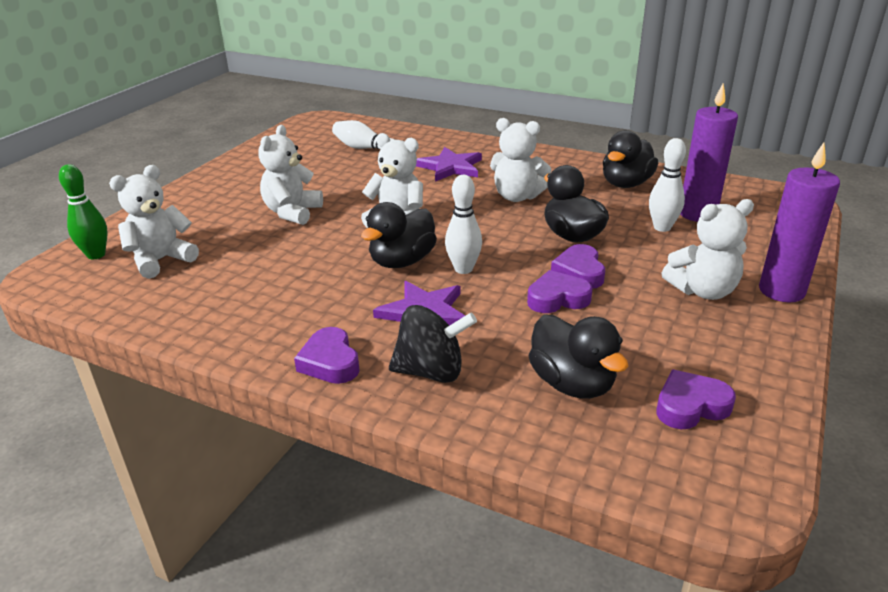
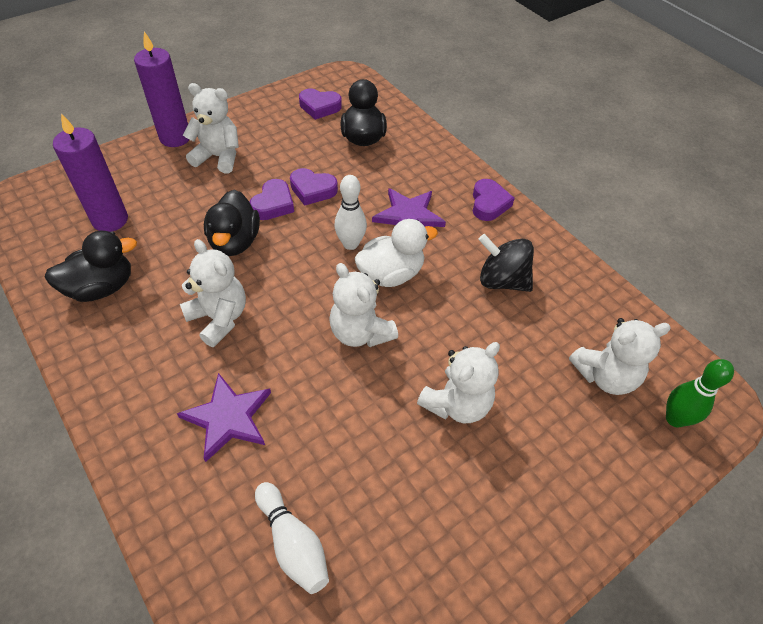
camera: 155 degrees left, 20 degrees up
(402, 261) = (391, 274): black duck -> white duck
(431, 371) = (432, 174): black spinning top -> black spinning top (501, 280)
(662, 227) = (158, 218): white bowling pin -> none

